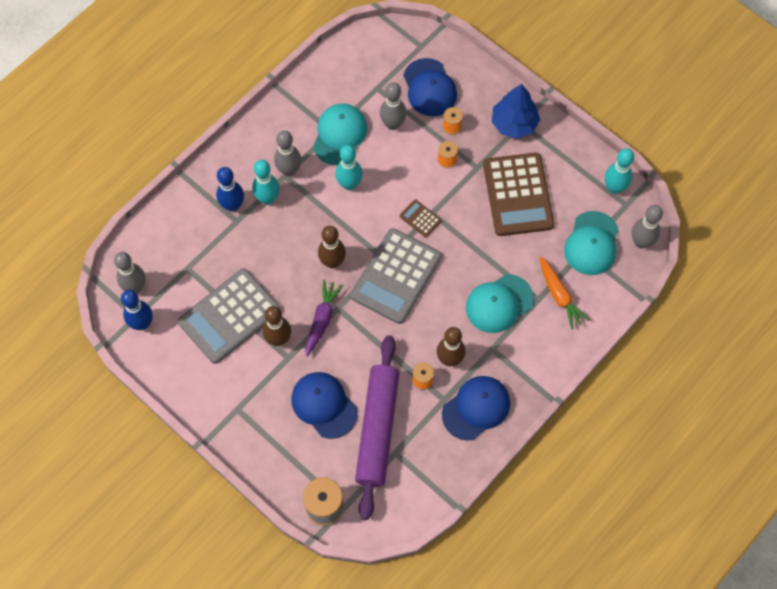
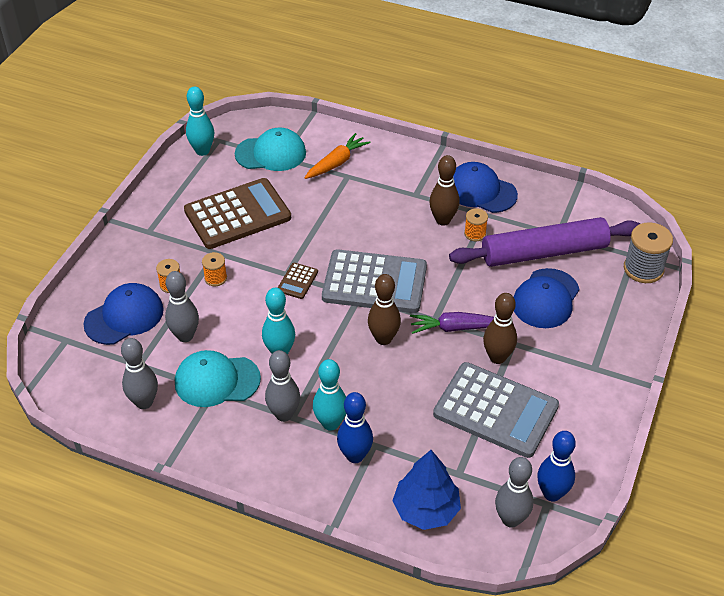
camera: 110 degrees left, 20 degrees down
(499, 303) = (366, 200): turquoise cap -> none
(514, 123) = (150, 236): blue tree -> blue tree (426, 509)
(641, 242) = (255, 123): grey bowling pin -> grey bowling pin (144, 402)

